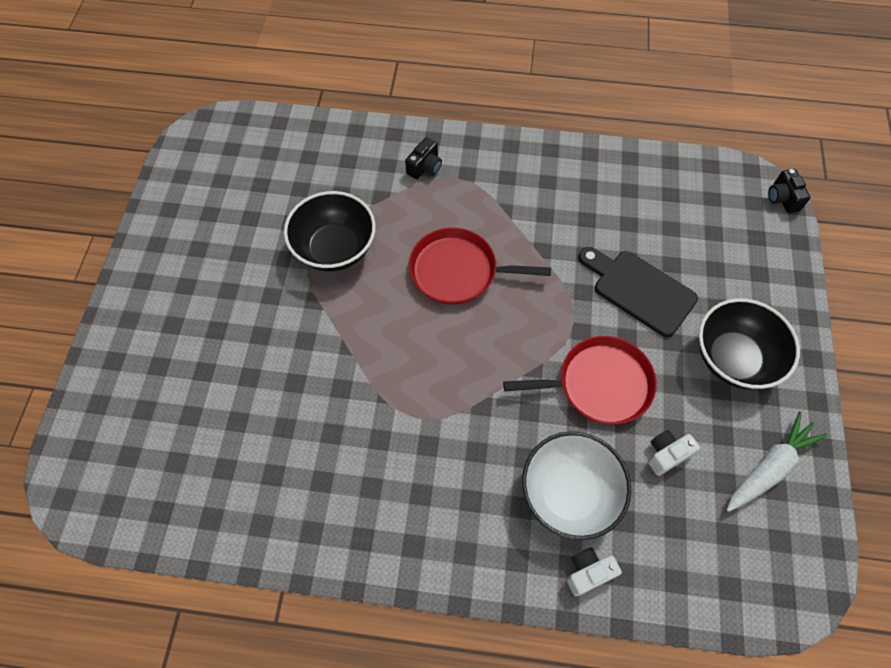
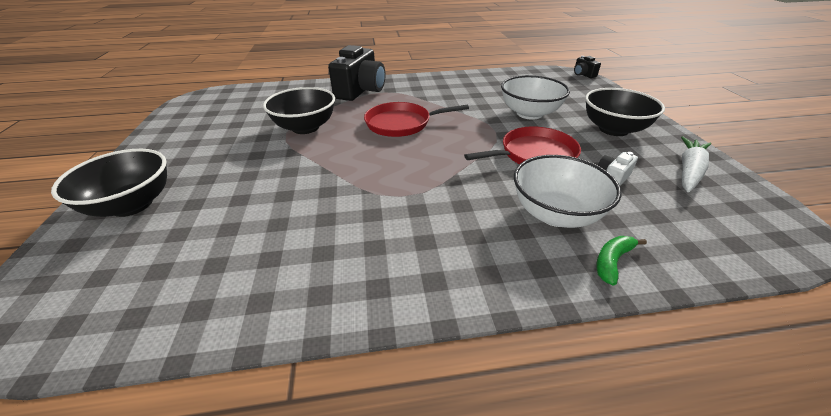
camera: 15 degrees left, 25 degrees down
(144, 356) = (132, 205): none -> black bowl
(425, 167) = (360, 91): black camera -> black camera, size x2.23
(588, 572) = (612, 261): white camera -> green banana
(639, 290) = (529, 113): black cutting board -> white bowl

